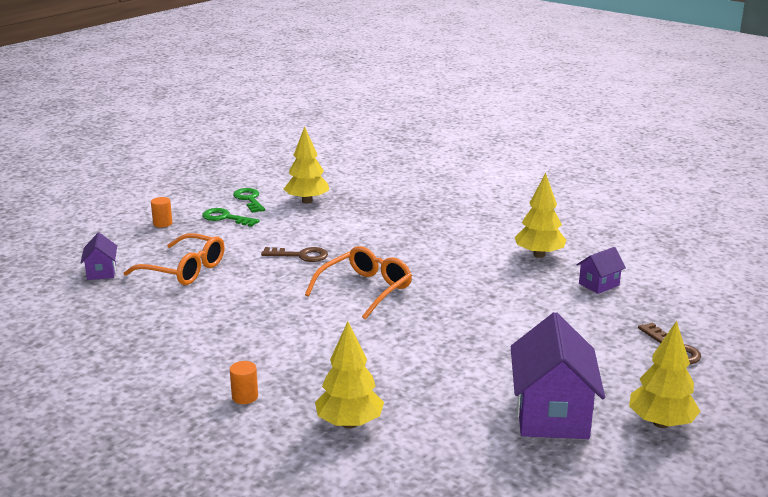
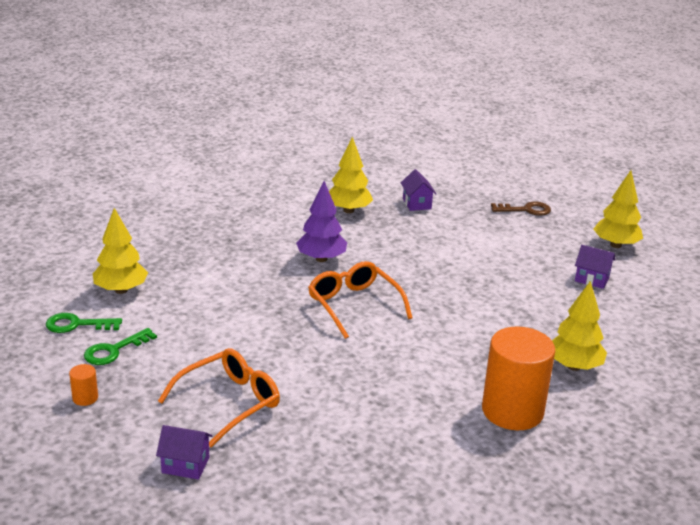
camera: 70 degrees left, 5 degrees up
(245, 397) = (512, 411): orange cylinder -> orange cylinder, size x2.49
(300, 255) = (254, 323): brown key -> none
(432, 260) = (321, 259): none -> purple tree
(552, 414) = (592, 279): purple house -> purple house, size x0.50

